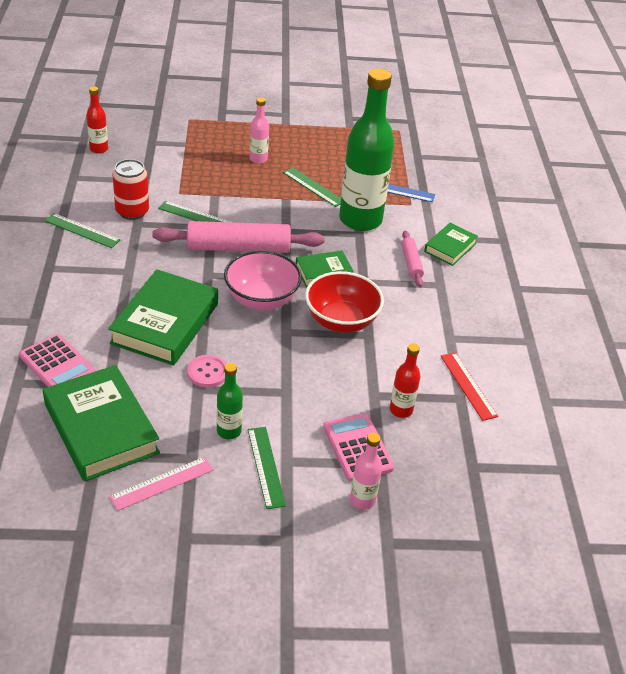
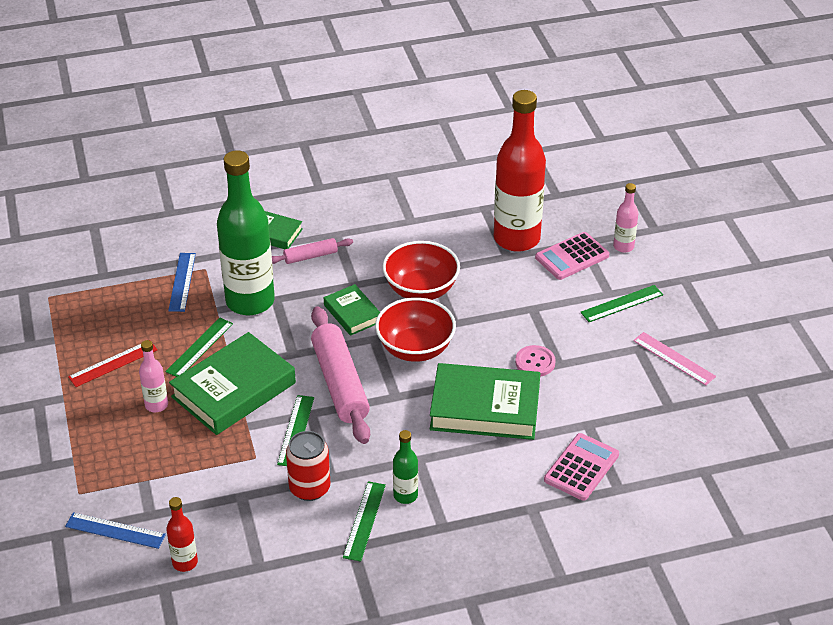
camera: 100 degrees left, 0 degrees up
(101, 429) = (640, 412): green book -> green book (234, 390)
(146, 128) = (115, 530): none -> blue ruler
(229, 431) = (597, 333): green bottle -> green bottle (405, 495)
(261, 299) = (415, 349): pink bowl -> red bowl
(401, 410) = (516, 239): red bottle -> red bottle, size x2.25
(468, 385) = (467, 205): red ruler -> red ruler (113, 363)

